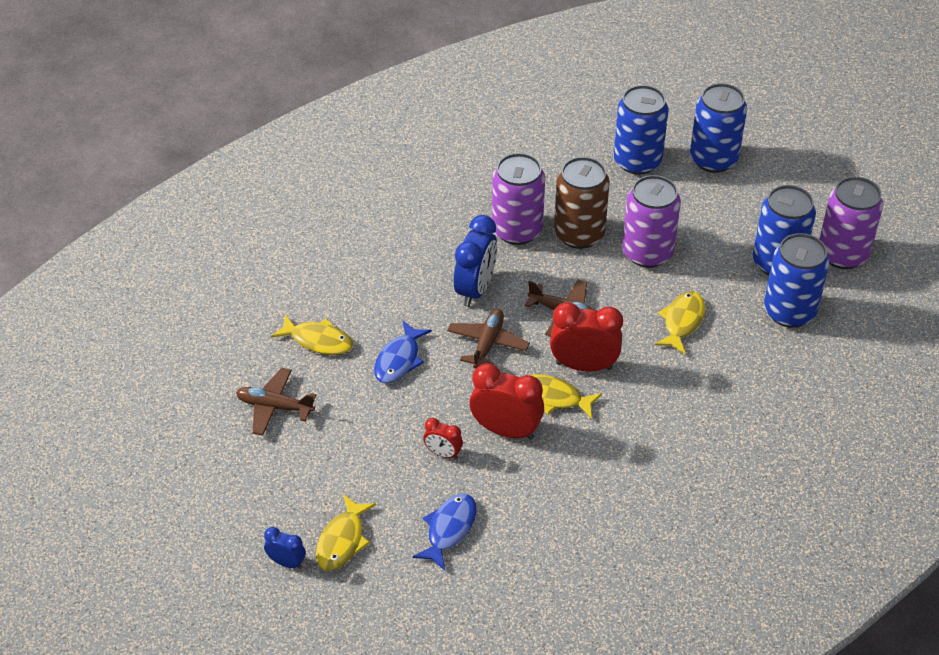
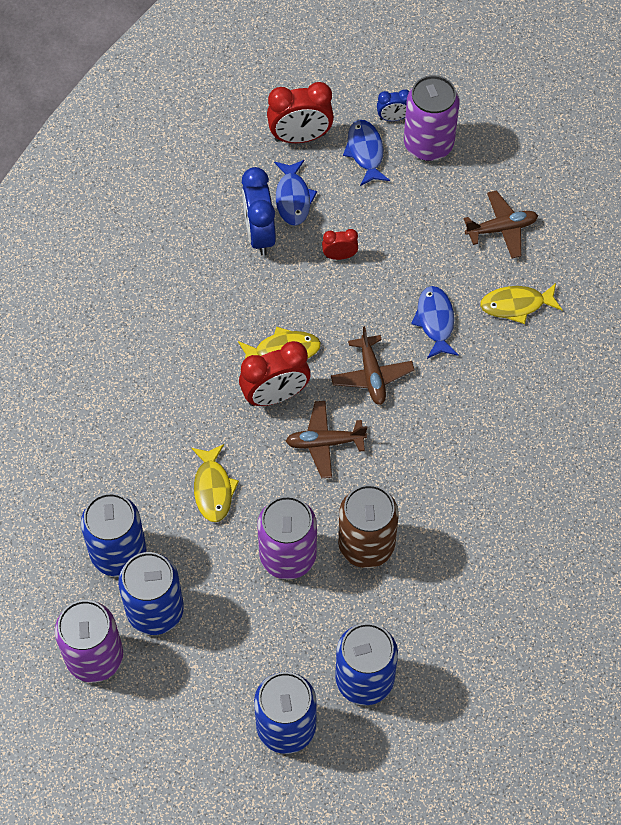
camera: 150 degrees right, 15 degrees up
(342, 541) = (365, 152): yellow fish -> blue fish
(475, 289) = (420, 427): blue clock -> blue clock (259, 234)
(506, 430) = (303, 301): red clock -> red clock (300, 137)
(517, 230) = (428, 518): purple can -> purple can (428, 144)

